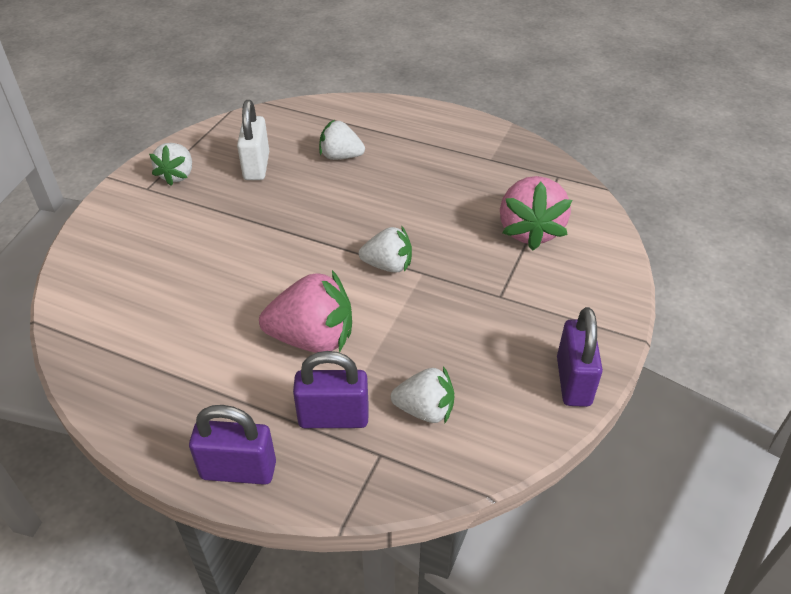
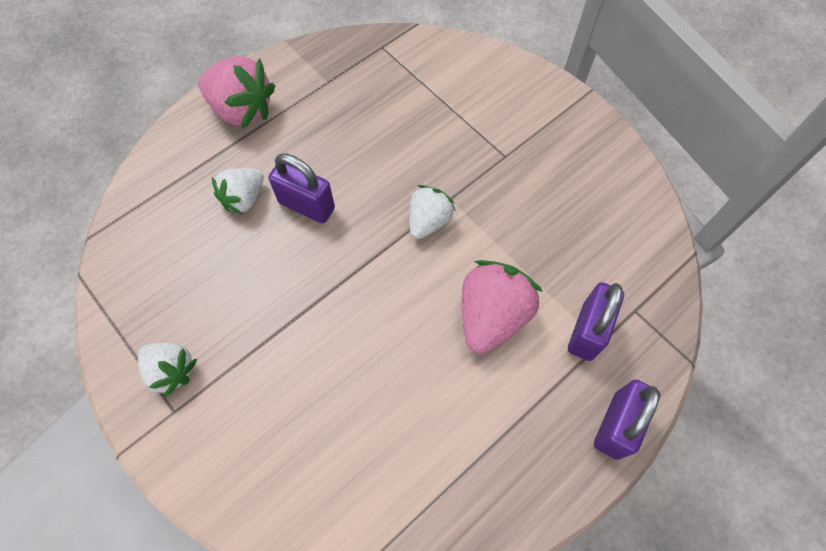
camera: 65 degrees left, 20 degrees up
(256, 166) = (209, 283): white padlock -> none
(425, 410) = (604, 261): white strawberry -> none
(529, 231) = (440, 99): pink strawberry -> pink strawberry (242, 110)
(573, 381) = (613, 152): purple padlock -> purple padlock (306, 205)

